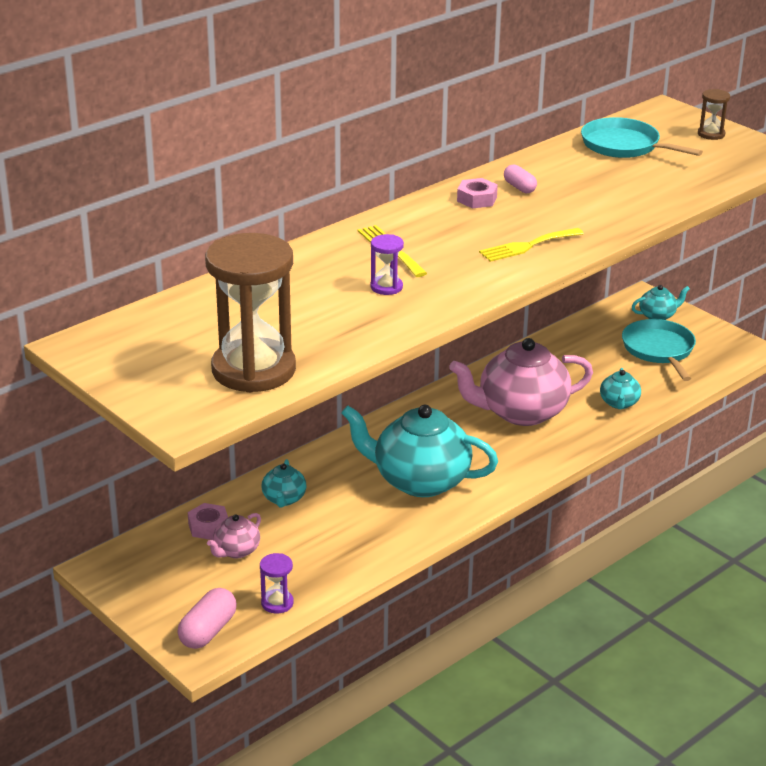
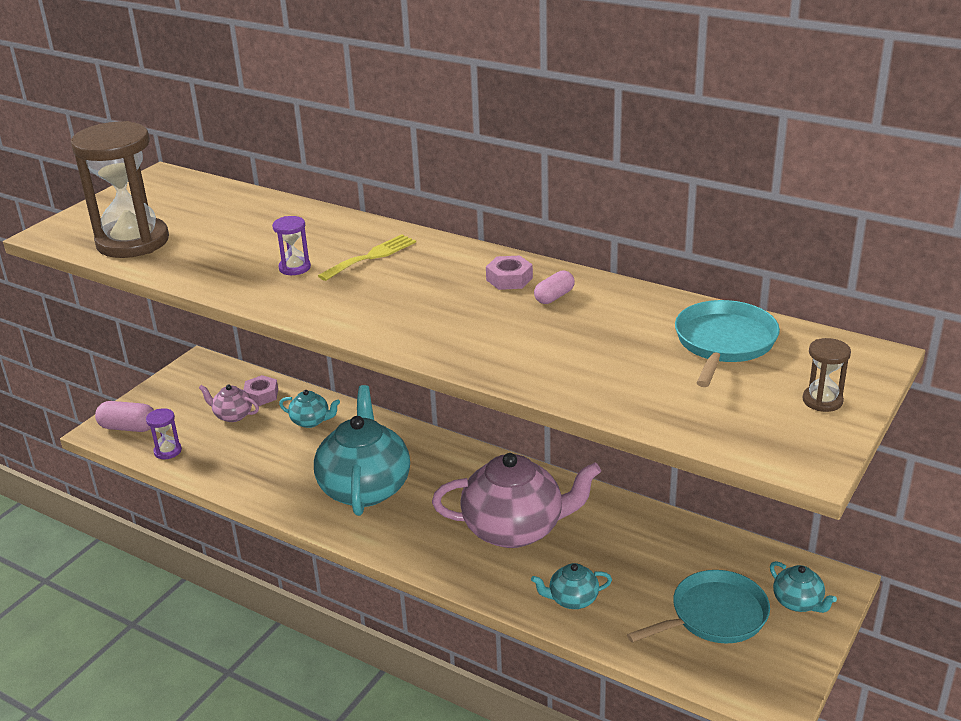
camera: 75 degrees right, 0 degrees up
(284, 499) = (311, 421): turquoise teapot -> turquoise teapot turned 150 degrees counterclockwise
(521, 412) = (515, 529): pink teapot -> pink teapot turned 120 degrees clockwise
(527, 246) = (414, 322): yellow fork -> none

